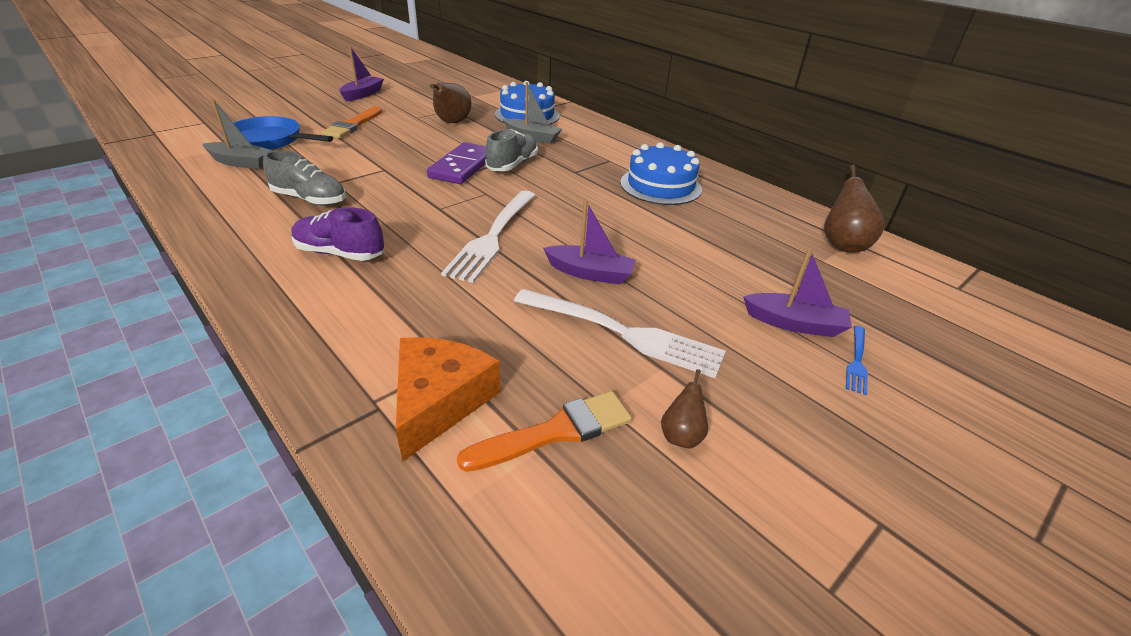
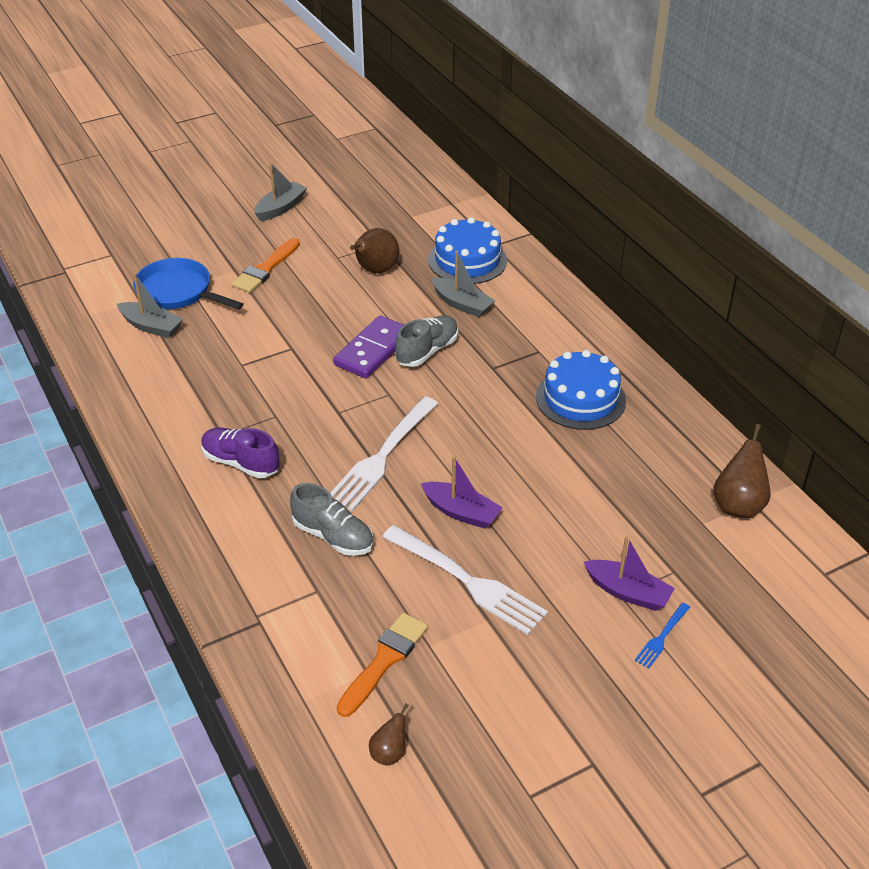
camera: 15 degrees right, 5 degrees up
(309, 199) = (216, 388): grey shoe -> grey shoe (333, 536)
(363, 94) = (280, 208): purple boat -> grey boat
(439, 401) = (304, 623): orange cheese -> none
(556, 432) = (384, 660): orange brush -> orange brush turned 45 degrees counterclockwise
(681, 436) = (477, 678): brown pear -> brown pear (389, 753)

